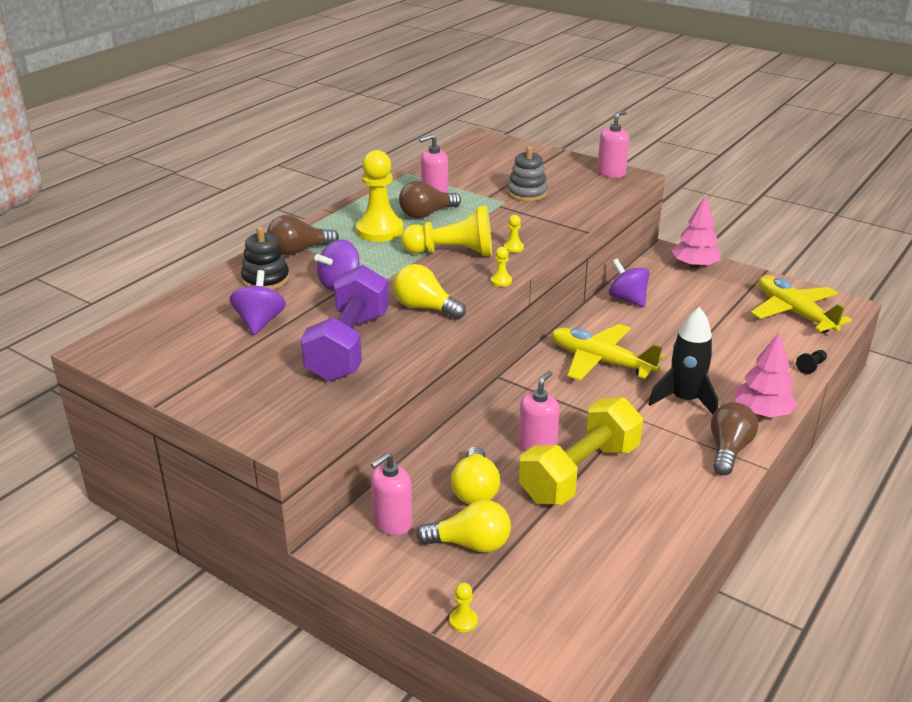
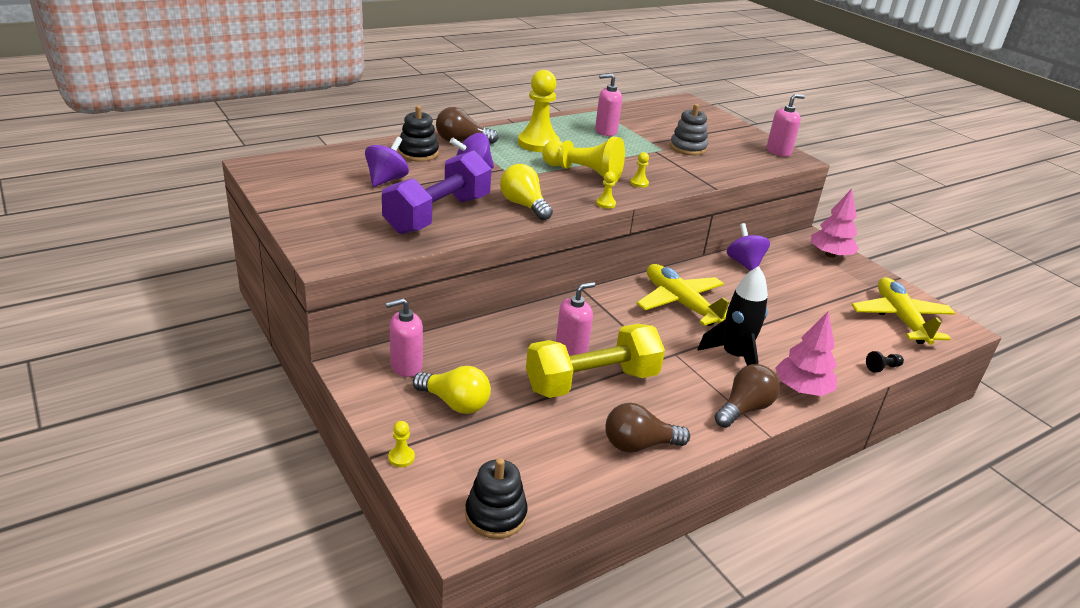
camera: 20 degrees right, 0 degrees up
(426, 214) = (587, 142): brown light bulb -> brown light bulb (639, 445)
(475, 490) = (492, 365): yellow light bulb -> none
(593, 641) = (495, 515): none -> black stacking toy

